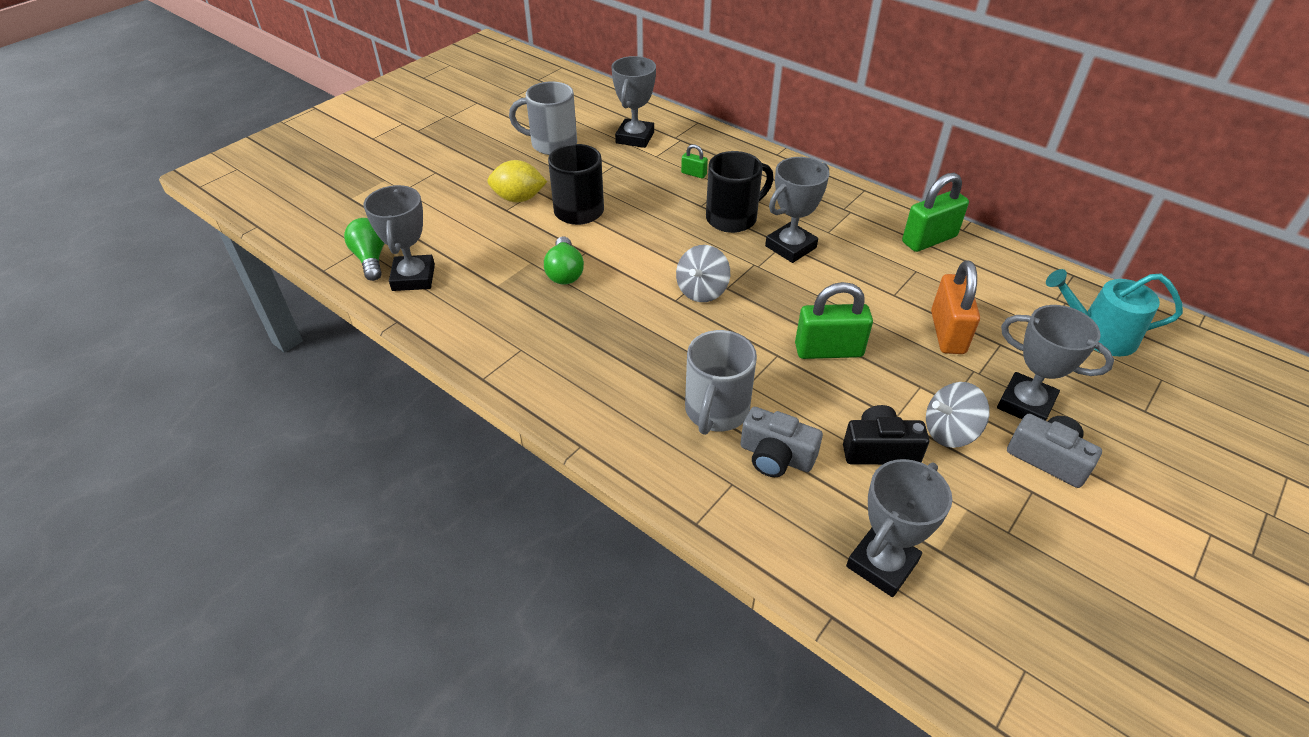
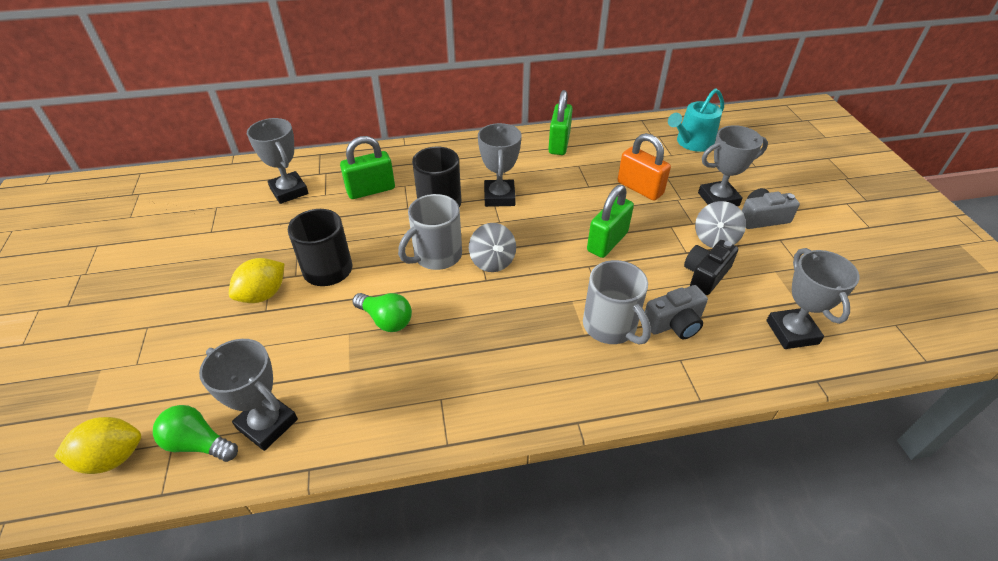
camera: 50 degrees left, 0 degrees up
(329, 232) = (112, 457): none -> yellow lemon
(552, 144) = (226, 236): grey mug -> grey mug (436, 256)
(694, 174) = (371, 190): green padlock -> green padlock, size x2.10

